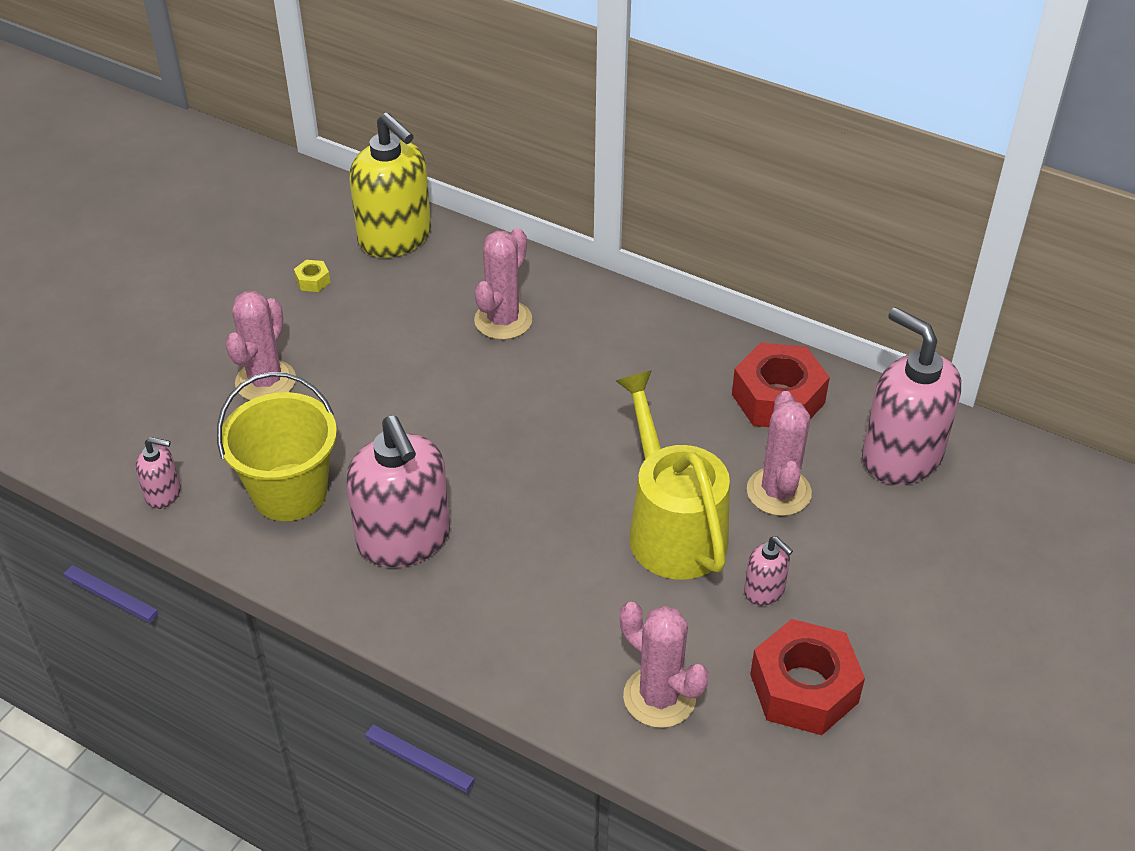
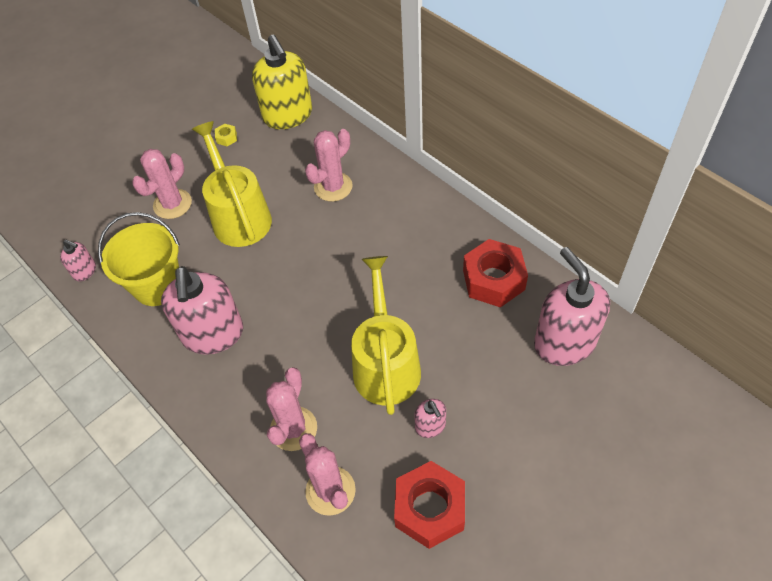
camera: 20 degrees right, 10 degrees up
(377, 380) = (239, 216): none -> yellow watering can
(778, 492) = (468, 352): pink cactus -> pink cactus (293, 429)

